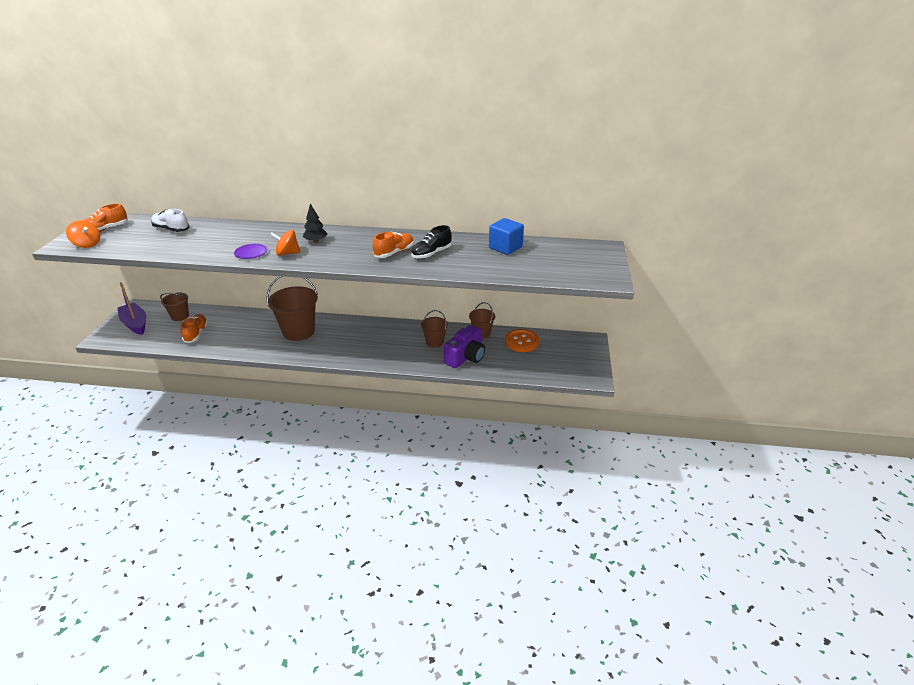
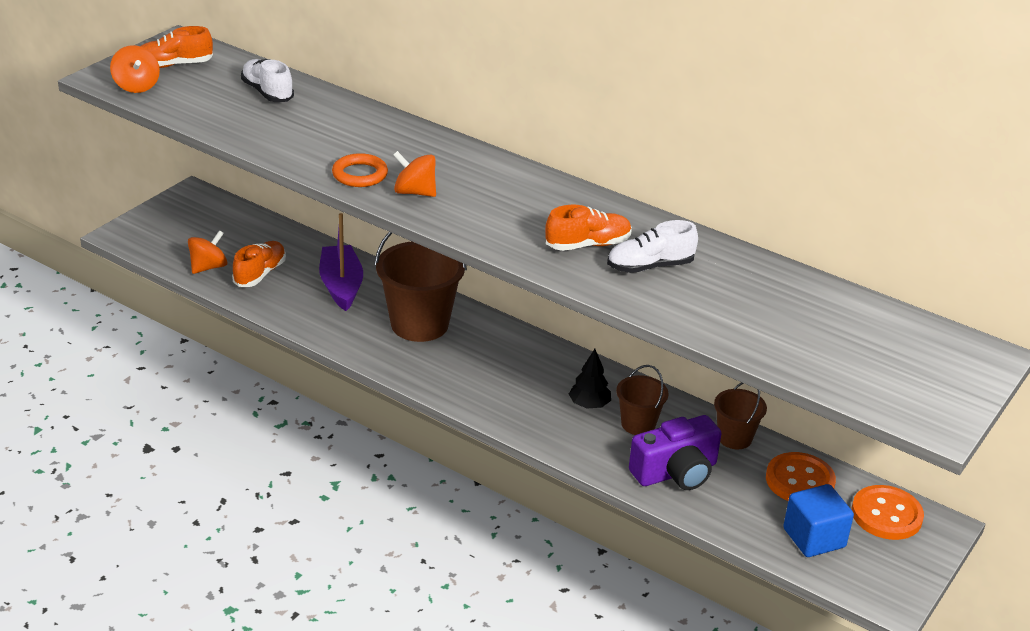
camera: 25 degrees right, 0 degrees up
(135, 324) = (180, 225): purple boat -> purple boat (341, 286)
(164, 339) = (208, 267): none -> orange spinning top
(180, 316) = (251, 233): brown bucket -> none
(251, 253) = (360, 174): purple plate -> orange ring
(316, 241) = (474, 182): black tree -> black tree (589, 405)
(431, 254) = (650, 266): black shoe -> white shoe
(505, 248) = (792, 296): blue cube -> blue cube (814, 538)
(566, 343) = (886, 515): none -> orange button

